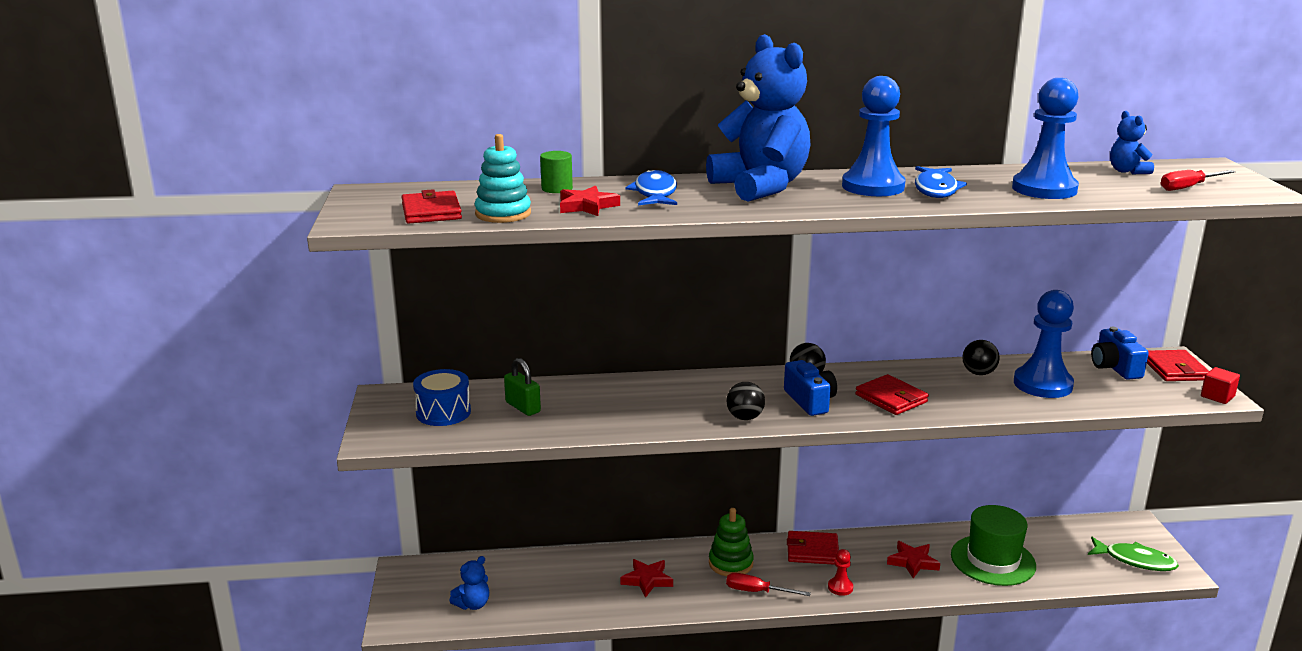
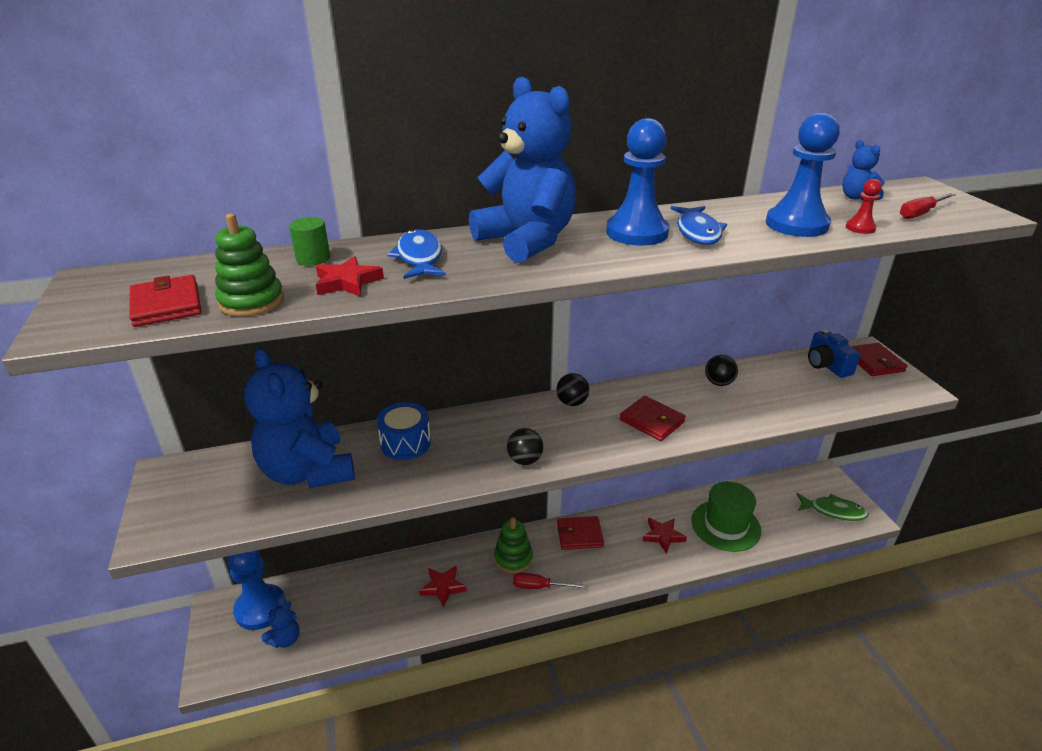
camera: 10 degrees left, 10 degrees up
(443, 412) = (226, 488): blue drum -> blue drum (405, 443)
(503, 214) = (251, 302): turquoise stacking toy -> green stacking toy
(523, 407) = (308, 471): green padlock -> blue teddy bear
(810, 401) = (581, 432): blue camera -> none
(840, 587) = (609, 572): red pawn -> red pawn (860, 228)
(1042, 384) = (775, 390): blue pawn -> blue pawn (260, 608)
(1217, 396) = (918, 389): red cube -> none

